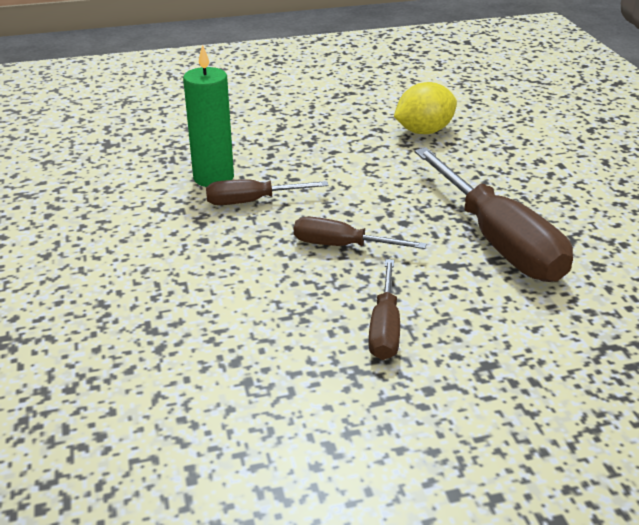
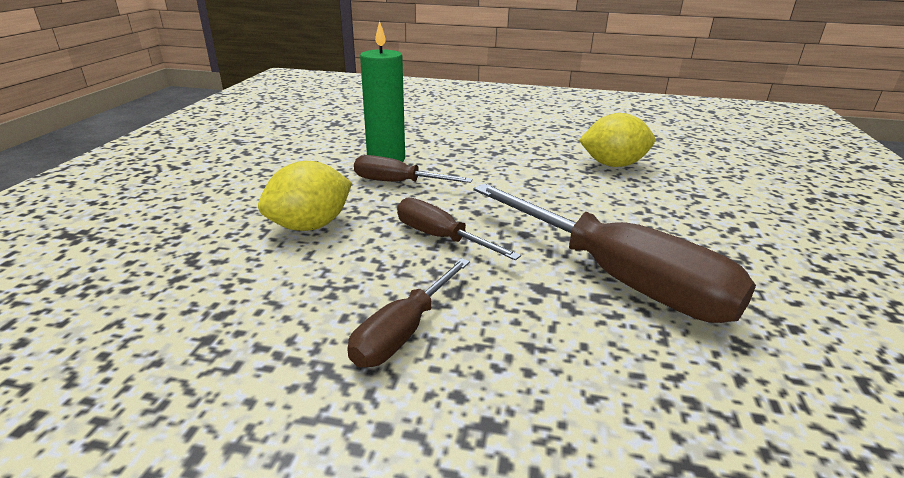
camera: 25 degrees right, 5 degrees down
(220, 267) = (310, 226): none -> yellow lemon
(498, 241) = (618, 278): brown screwdriver -> brown screwdriver turned 45 degrees counterclockwise

